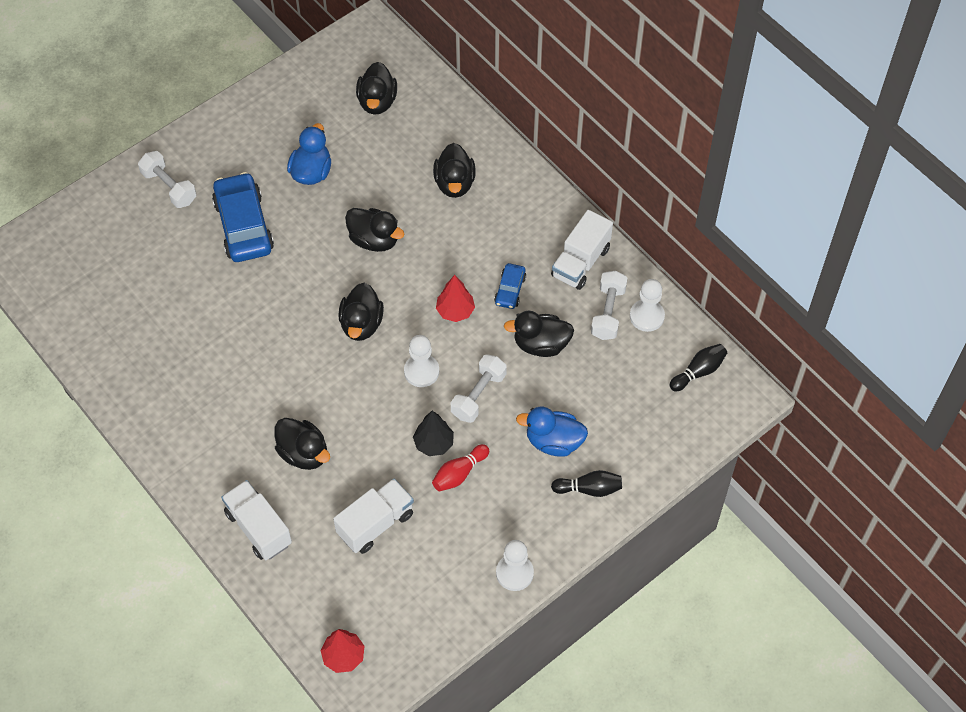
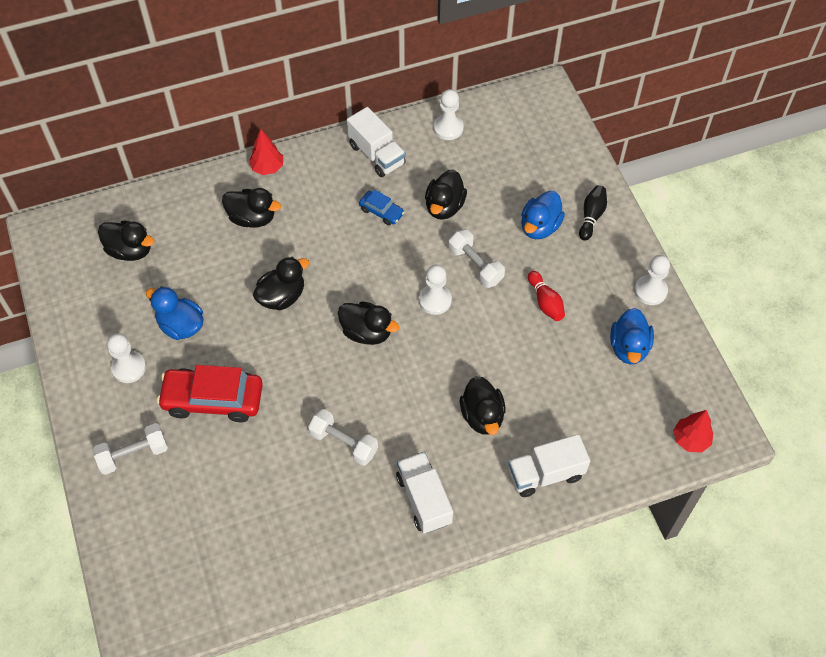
camera: 70 degrees left, 0 degrees up
(243, 226) = (213, 399): blue car -> red car
(253, 150) = (129, 368): none -> white pawn
(304, 453) = (482, 416): black duck -> black duck turned 105 degrees clockwise
(375, 524) = (572, 379): white truck -> white truck (424, 499)
(434, 443) = (510, 312): black tree -> none
(434, 569) = (629, 347): none -> blue duck
(455, 311) = (385, 257): red tree -> red tree (267, 167)
(608, 312) = (433, 152): white dumbbell -> white dumbbell (344, 443)
(698, 372) = (513, 112): black bowling pin -> none

